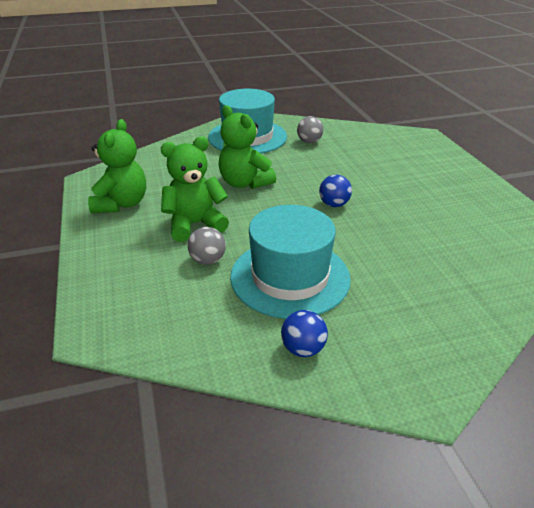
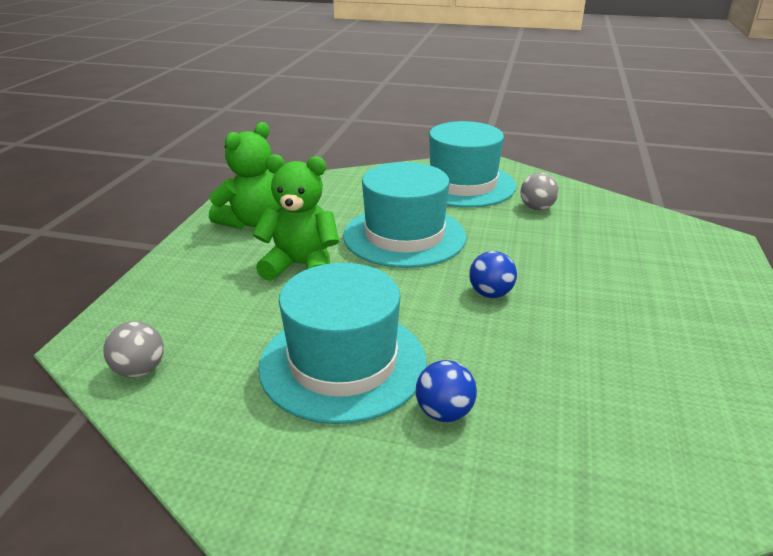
camera: 30 degrees right, 5 degrees down
(208, 260) = (273, 310): grey ball -> grey ball (139, 370)
(244, 183) = (404, 236): green teddy bear -> turquoise hat
(303, 349) = (267, 457): blue ball -> blue ball (444, 412)

